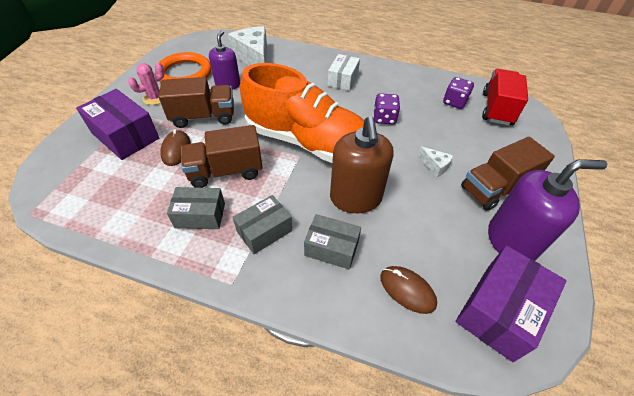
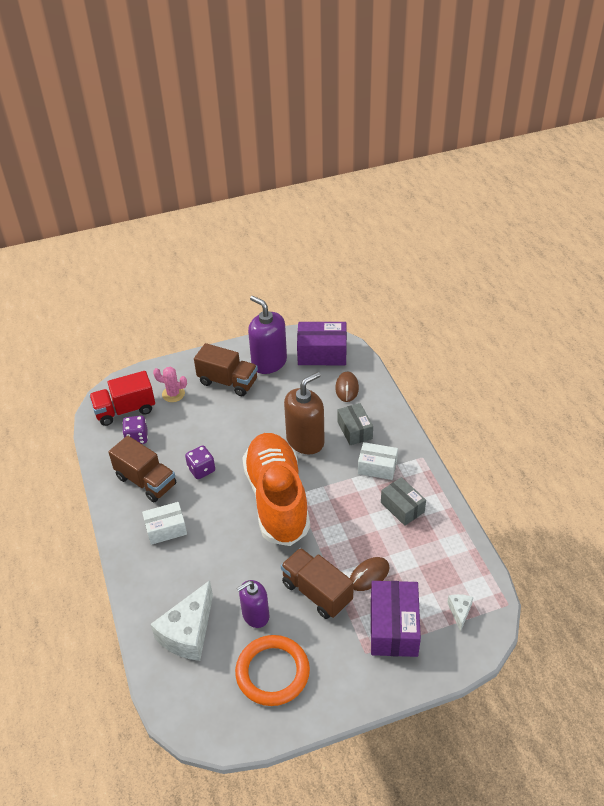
camera: 125 degrees left, 5 degrees down
(155, 98) = (331, 658): pink cactus -> pink cactus (173, 394)
(226, 171) = (355, 525): brown truck -> brown truck (146, 481)
(264, 231) = (377, 467): grey box -> white box
(435, 166) = (233, 417): white cheese -> white cheese (459, 612)

